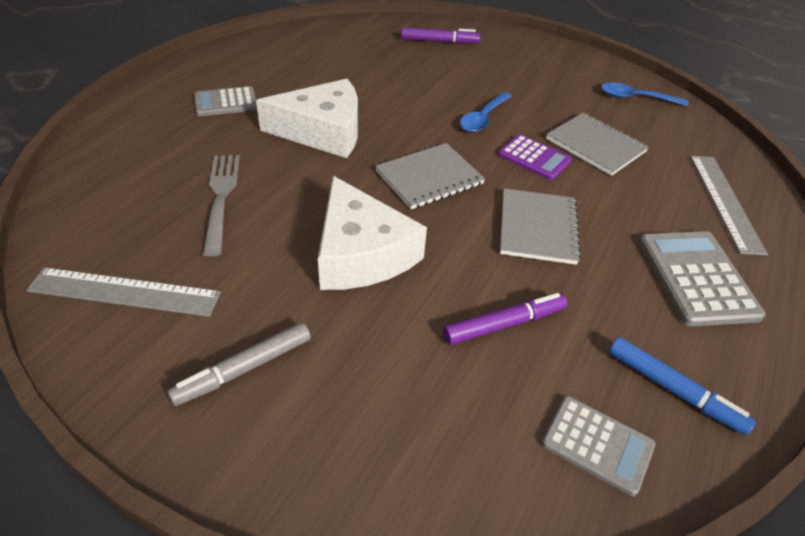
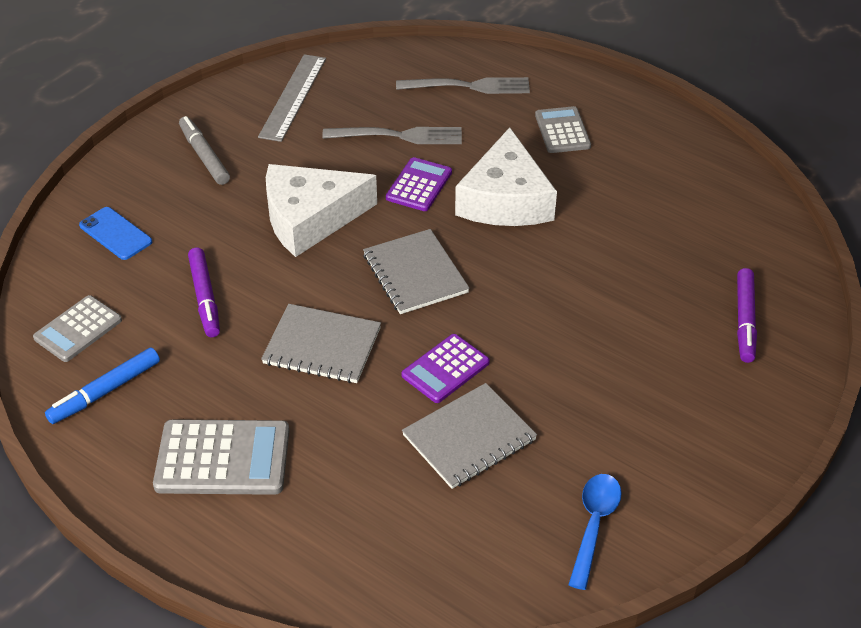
camera: 100 degrees right, 0 degrees up
(141, 154) = (468, 86): none -> grey fork
(304, 180) = (419, 185): none -> purple calculator
(414, 444) = (116, 233): none -> blue phone
(483, 118) = (533, 336): blue spoon -> none
(725, 202) = (339, 540): grey ruler -> none

